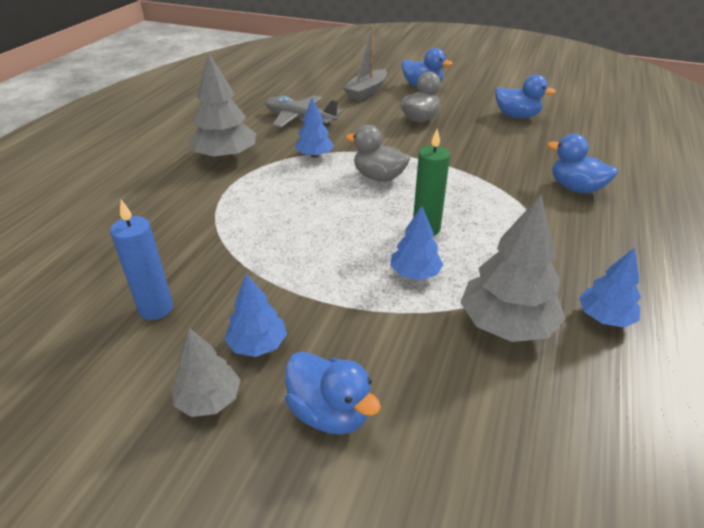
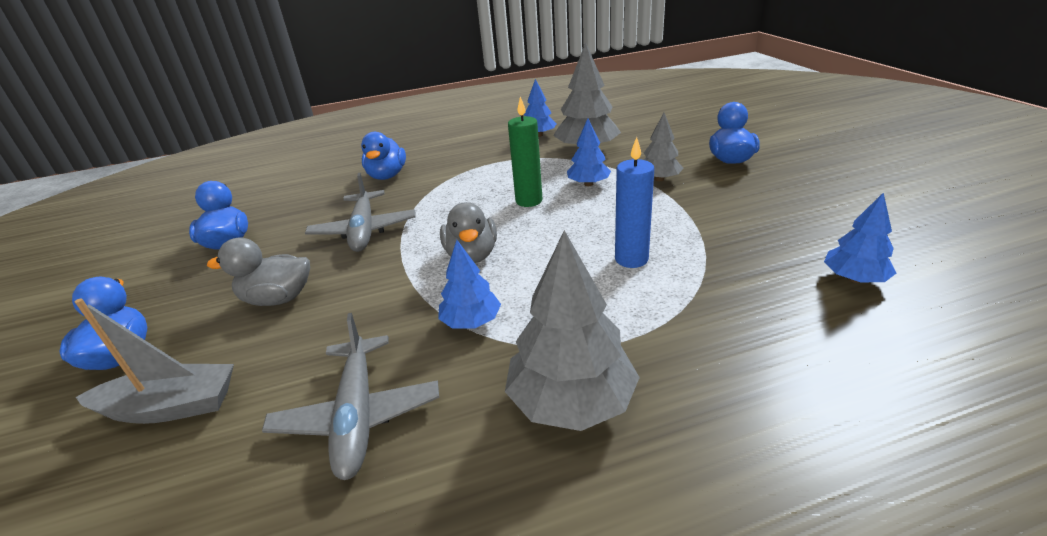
camera: 125 degrees left, 5 degrees down
(156, 308) = (812, 246): blue candle -> blue candle (631, 259)
(209, 399) = (798, 186): grey tree -> grey tree (659, 179)
(257, 345) = (743, 195): blue tree -> blue tree (854, 278)
(472, 155) = (364, 230): none -> grey plane

